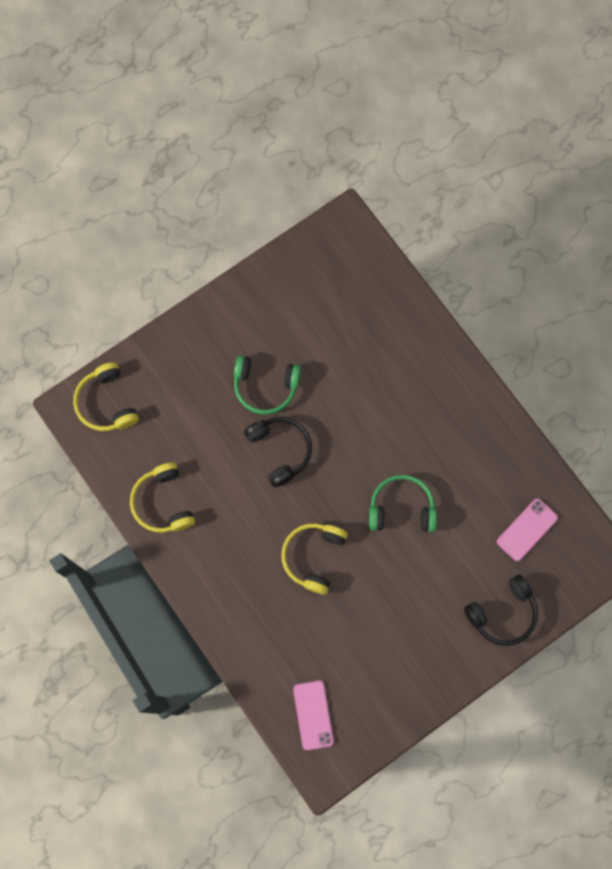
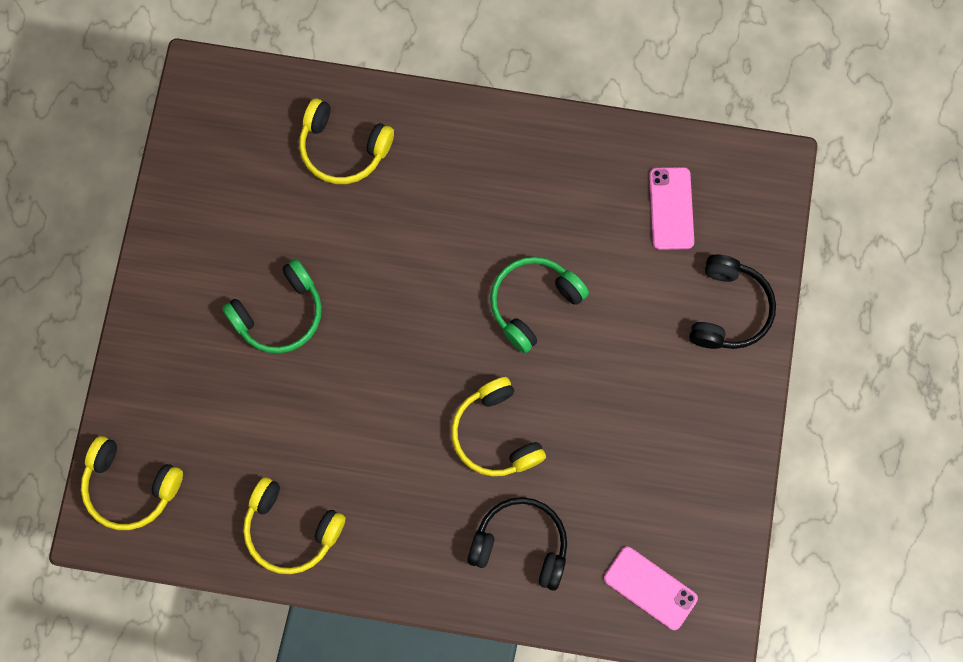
camera: 45 degrees left, 0 degrees up
(280, 450) = (358, 362): black headphones -> black headphones (521, 544)
(383, 331) = (343, 148): none -> yellow headphones

